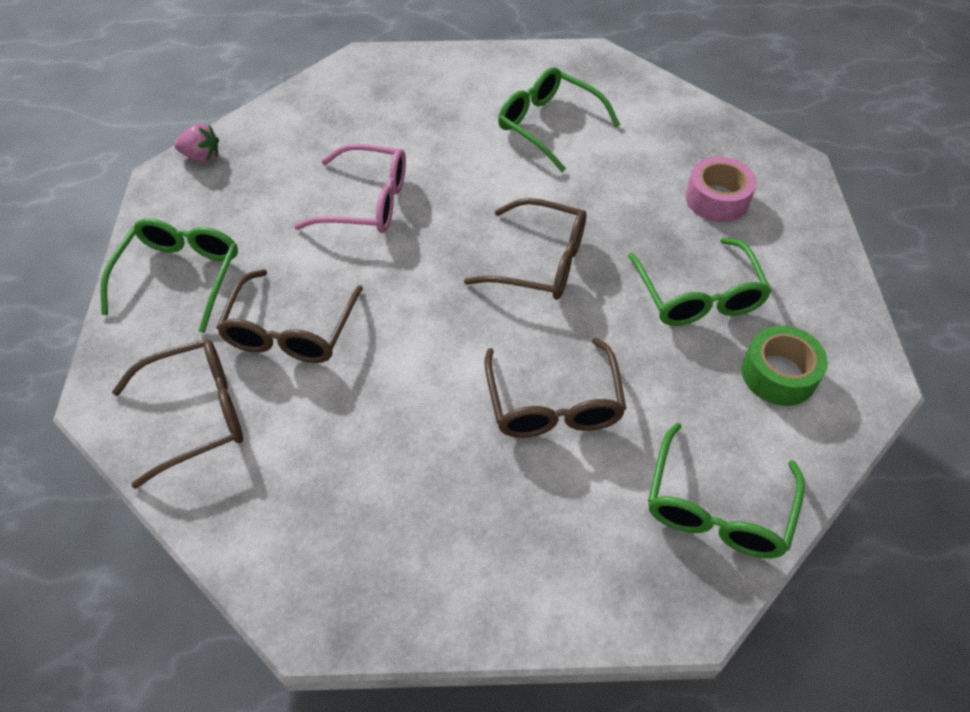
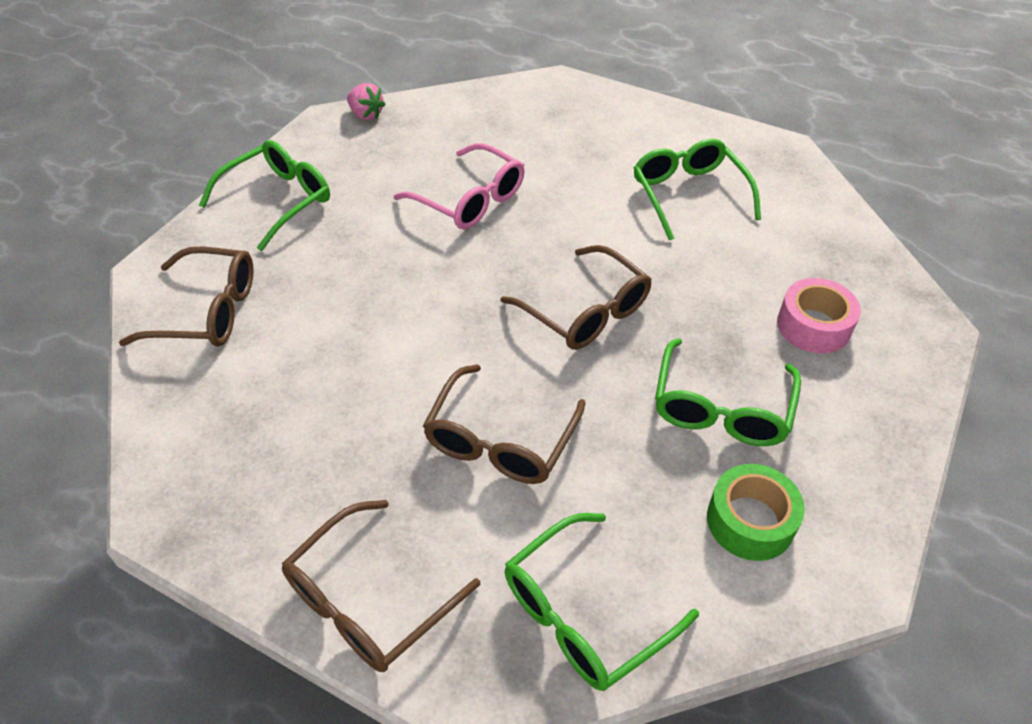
camera: 30 degrees right, 5 degrees down
(291, 329) = (328, 277): brown glasses -> brown glasses (370, 599)

